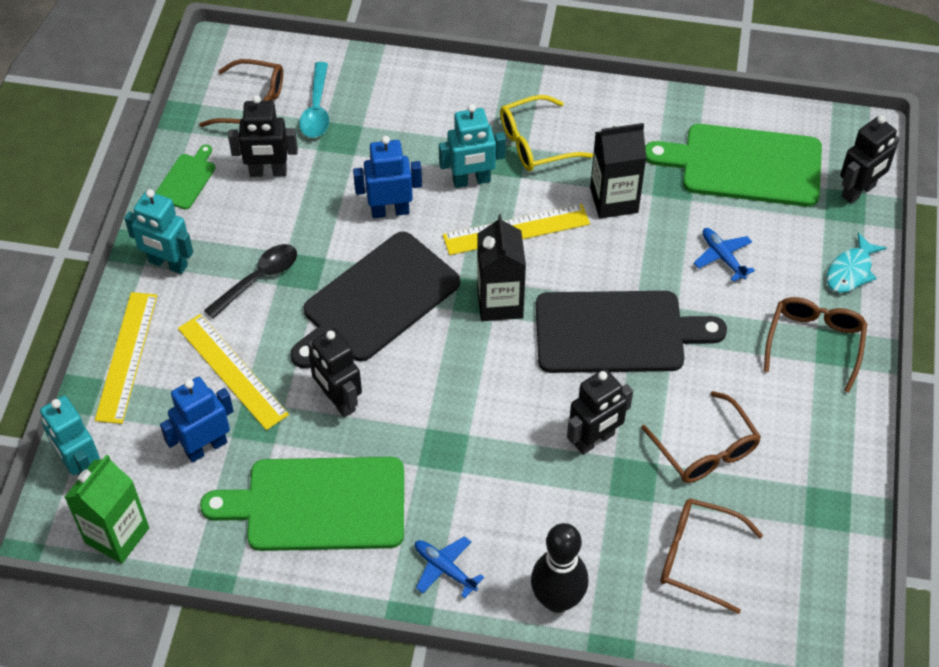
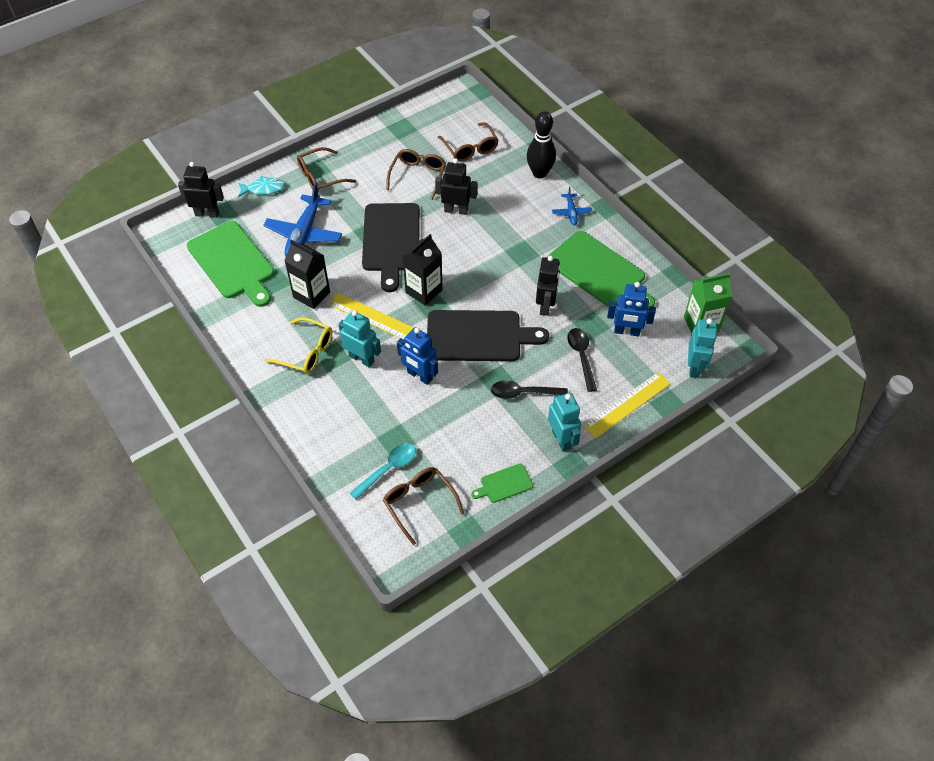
camera: 135 degrees left, 0 degrees up
(232, 371) = (581, 356): yellow ruler -> black spoon
(268, 172) = (456, 451): black robot -> none
(616, 332) = (391, 241): black cutting board -> black cutting board turned 135 degrees counterclockwise
(722, 257) = (304, 234): blue plane -> blue plane, size x1.96

